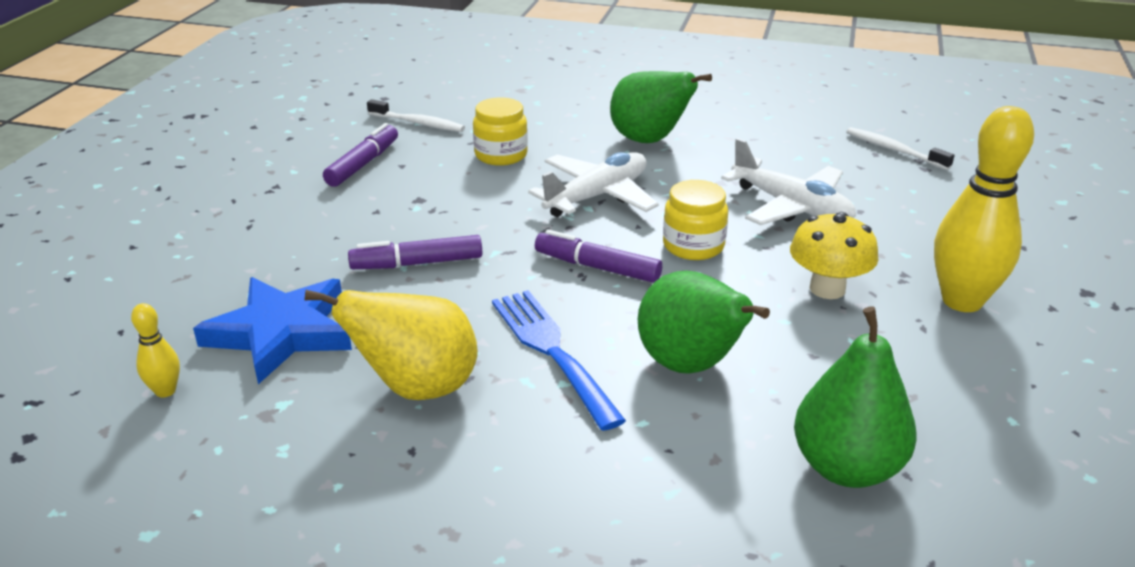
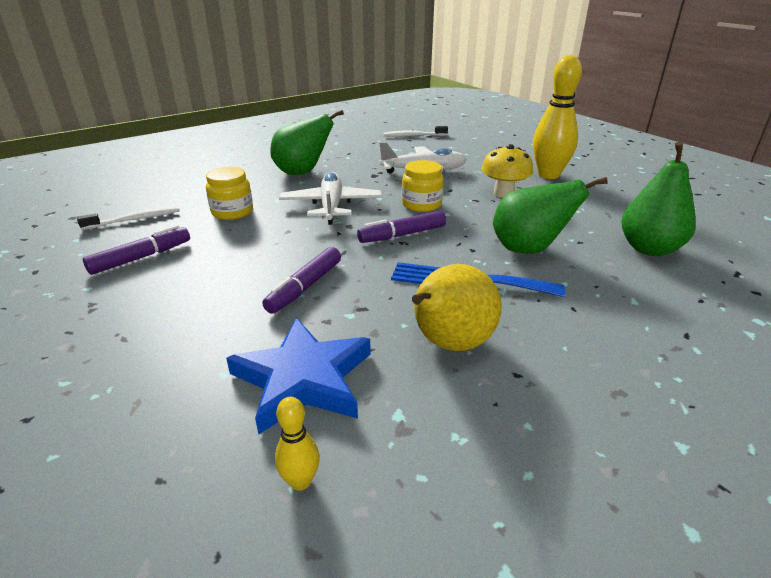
camera: 50 degrees left, 0 degrees up
(363, 164) = (141, 257): purple marker -> purple marker turned 75 degrees clockwise

